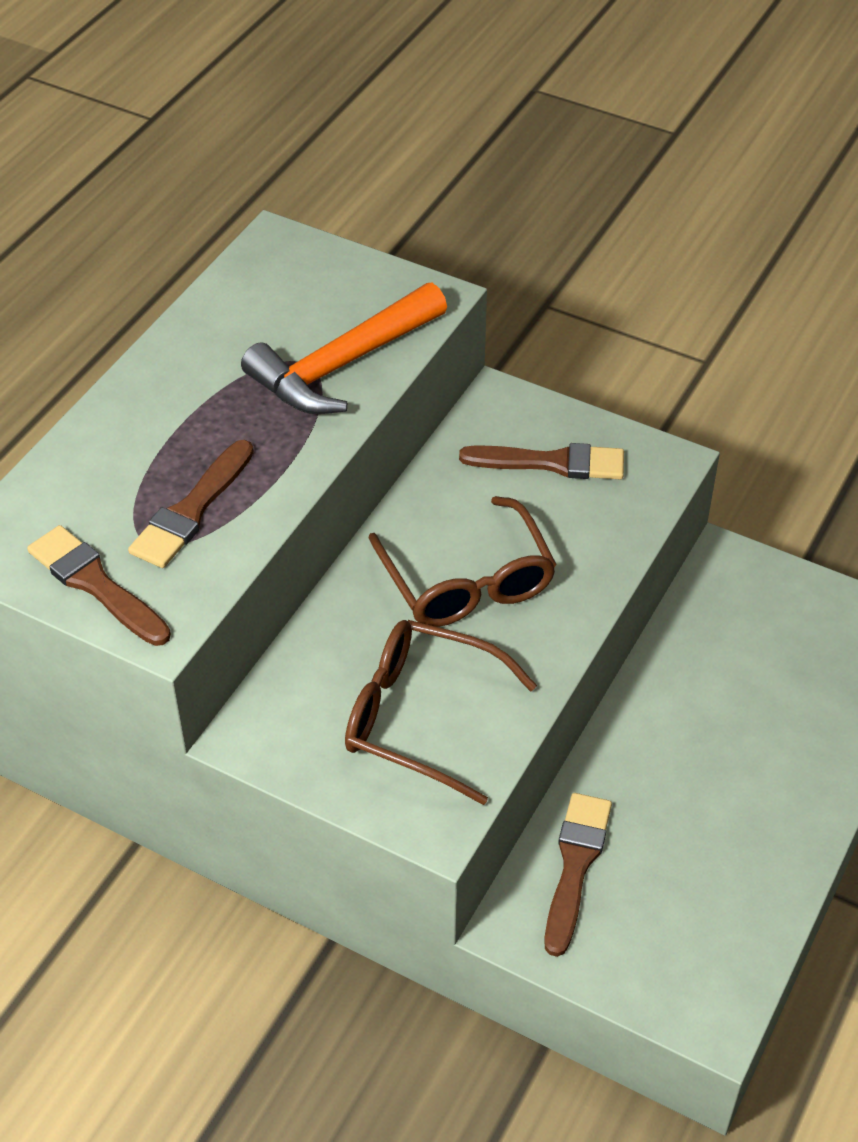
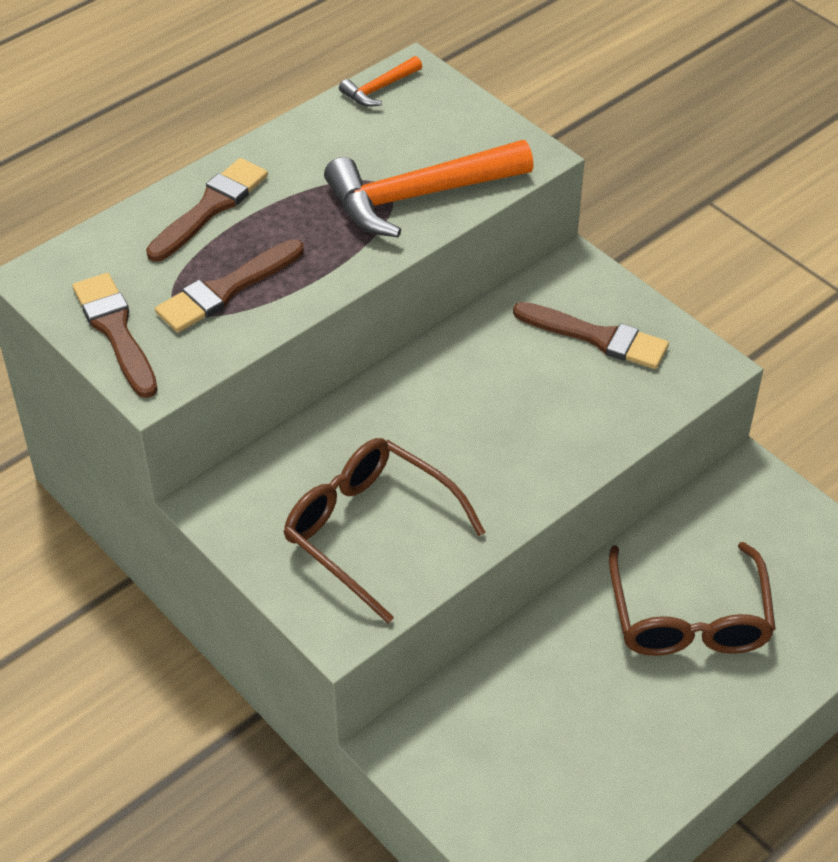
camera: 20 degrees right, 0 degrees up
(249, 265) = (379, 89): none -> orange hammer
(467, 582) = (468, 423): brown glasses -> brown glasses (689, 618)
(575, 865) = (477, 710): brown brush -> brown brush (210, 208)

